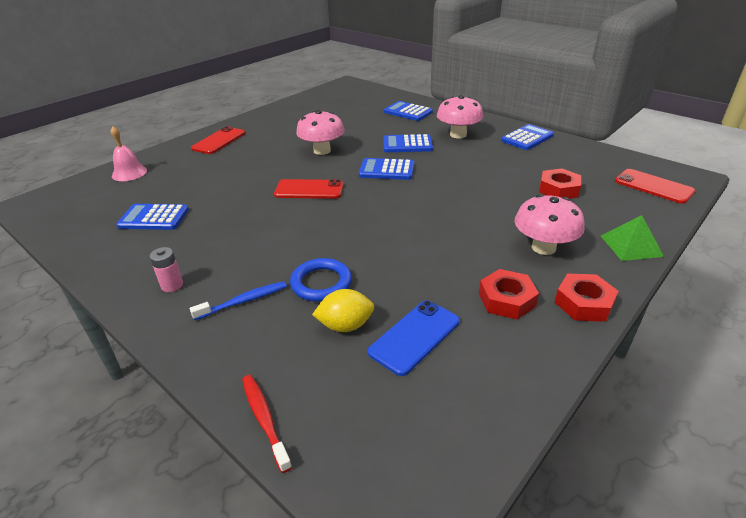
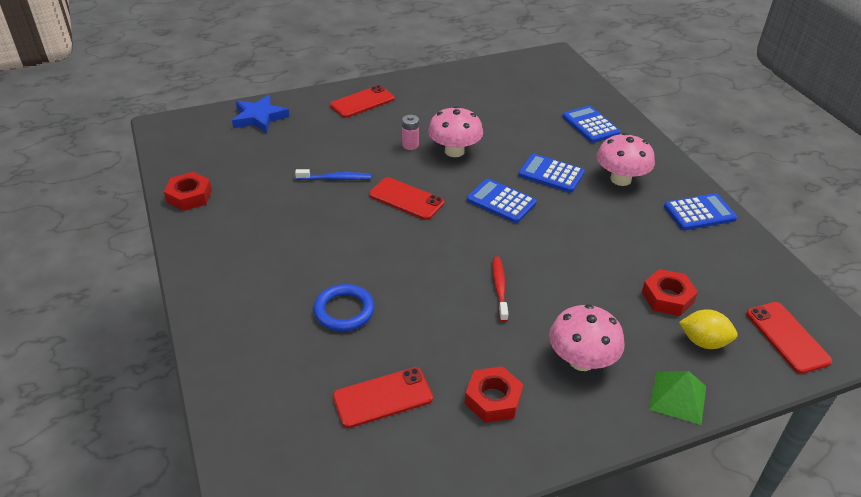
camera: 25 degrees right, 5 degrees up
(129, 173) = (259, 117): pink bell -> blue star
(154, 218) = (251, 181): blue calculator -> none
(172, 285) = (226, 261): pink battery -> pink battery (410, 145)
(243, 301) = (270, 301): blue toothbrush -> blue toothbrush (335, 178)
(264, 420) = (221, 413): red toothbrush -> red toothbrush (499, 288)
(345, 325) = (334, 361): yellow lemon -> yellow lemon (703, 342)
(415, 336) = (383, 397): blue phone -> red phone
(584, 303) = (563, 436): red nut -> red nut (189, 196)

